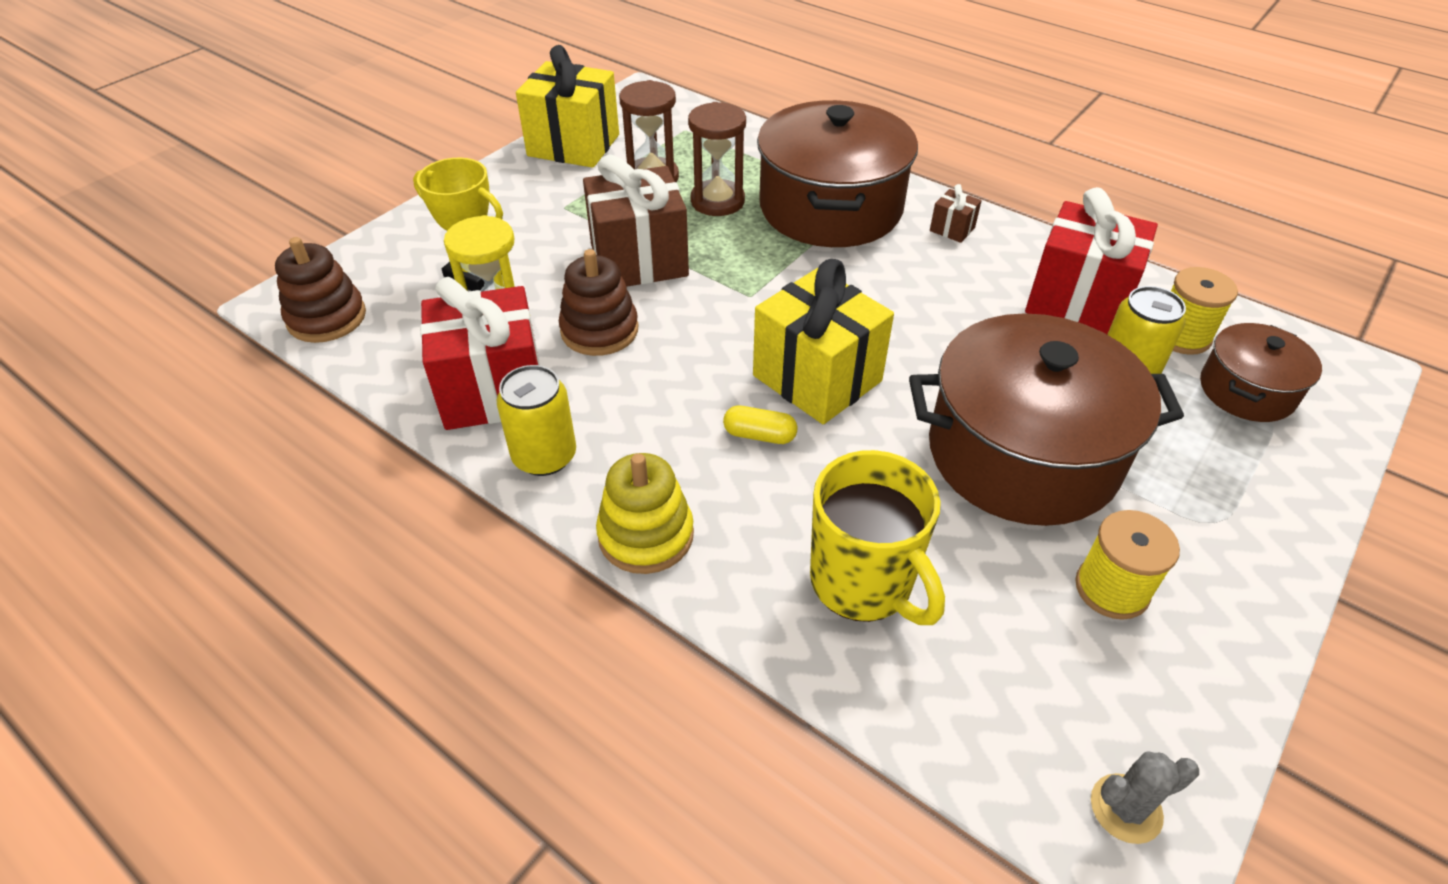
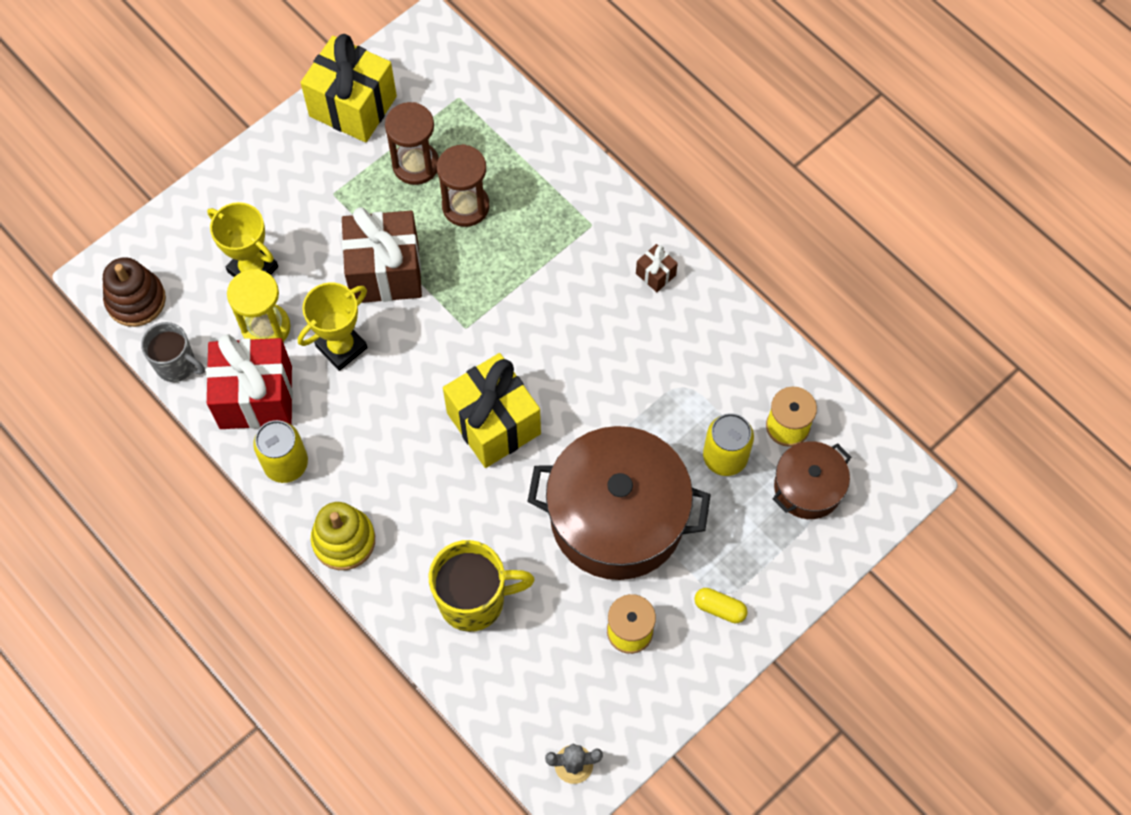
camera: 10 degrees right, 20 degrees up
(382, 372) = (177, 365): none -> grey mug
(599, 330) = (341, 347): brown stacking toy -> yellow trophy
(759, 435) = (438, 470): yellow capsule -> yellow capsule (719, 608)
(830, 208) = (560, 230): brown pot -> none
(863, 583) = (474, 600): yellow mug -> yellow mug turned 75 degrees counterclockwise
(1077, 302) = (723, 376): red gift -> none

